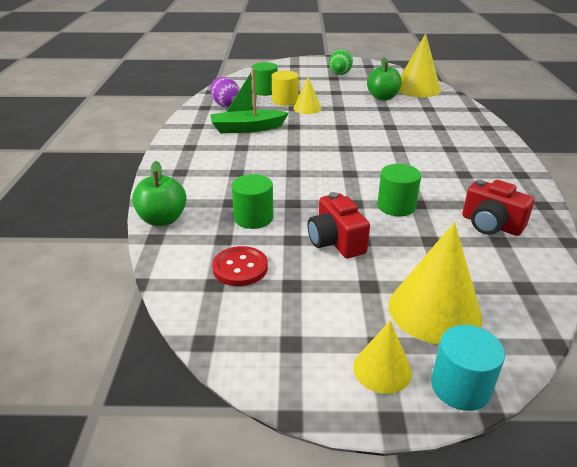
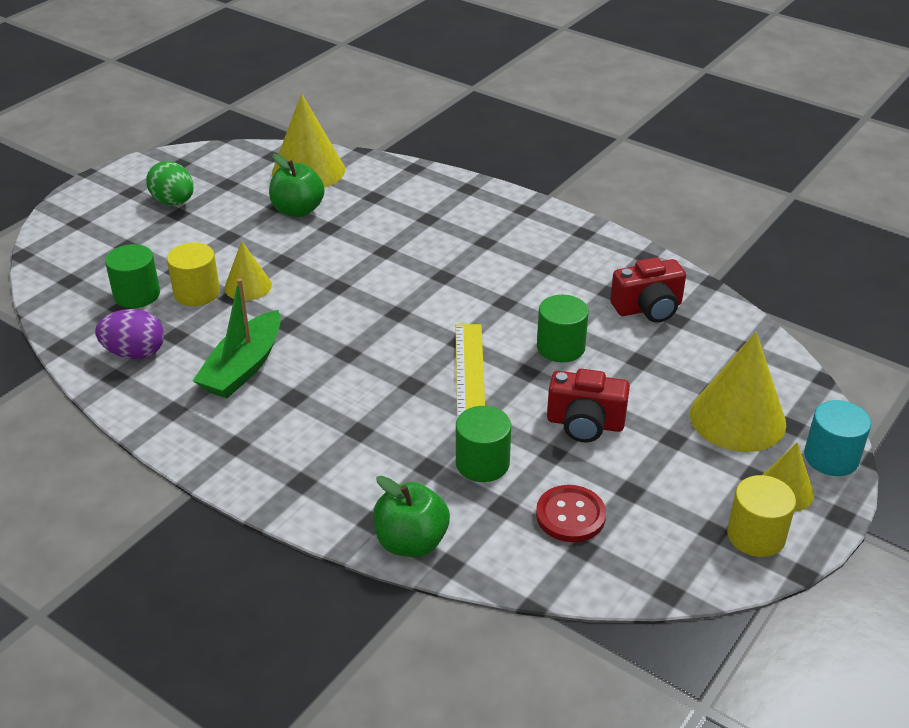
camera: 55 degrees left, 5 degrees up
(309, 370) = (756, 535): none -> yellow cylinder
(325, 186) = (469, 375): none -> yellow ruler

